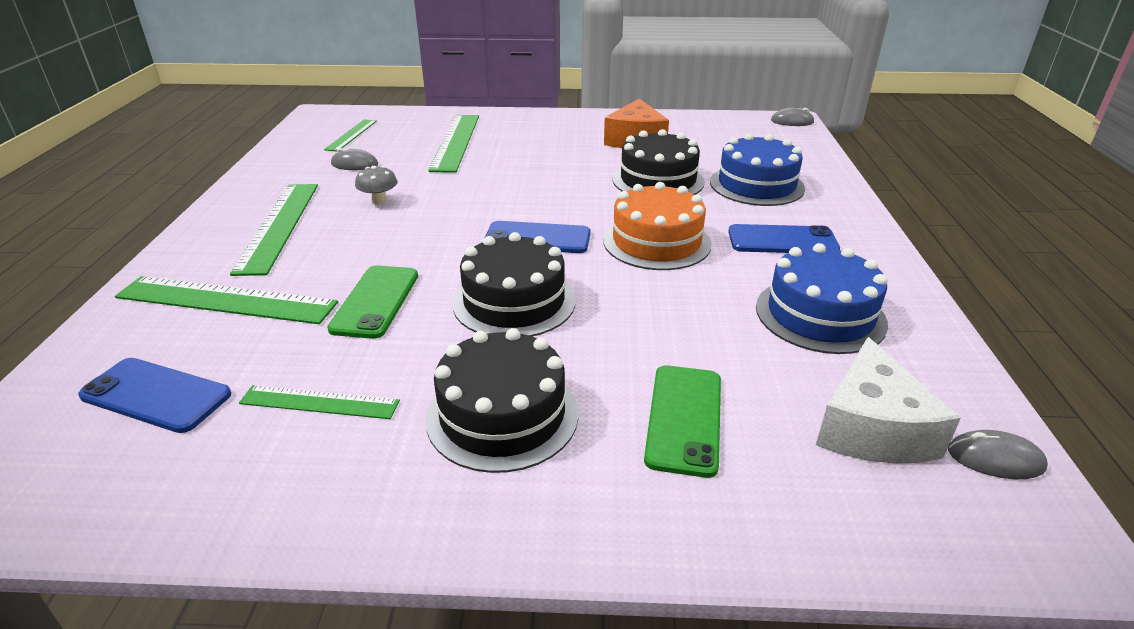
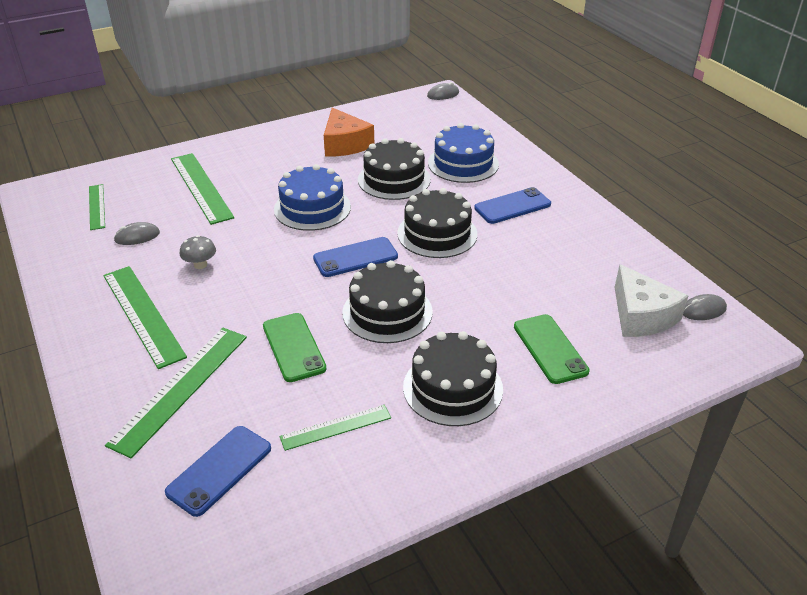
camera: 30 degrees left, 5 degrees up
(156, 395) = (219, 470): blue phone -> blue phone turned 45 degrees counterclockwise
(226, 300) = (180, 388): green ruler -> green ruler turned 45 degrees counterclockwise
(656, 242) = (437, 233): orange cake -> black cake
(820, 315) = (571, 254): blue cake -> blue cake (312, 208)

